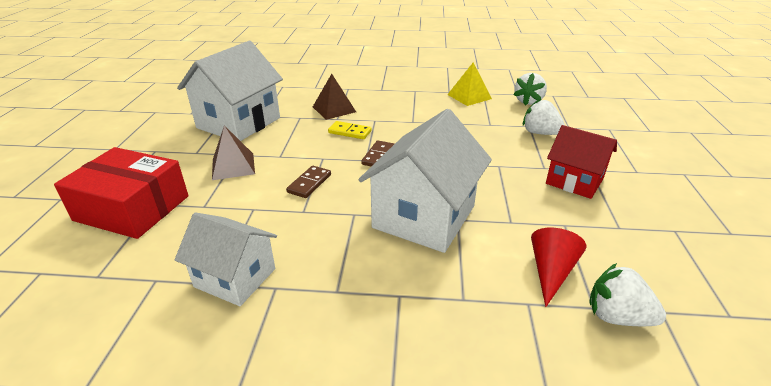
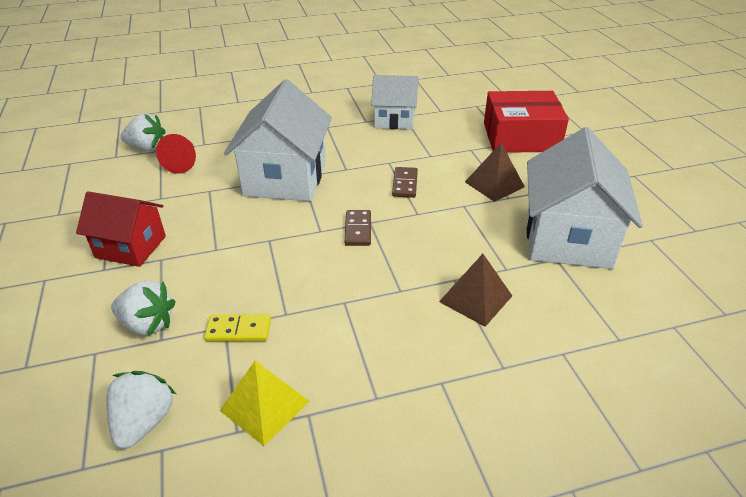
camera: 160 degrees right, 5 degrees up
(350, 132) = (417, 258): yellow domino -> yellow domino (238, 330)

